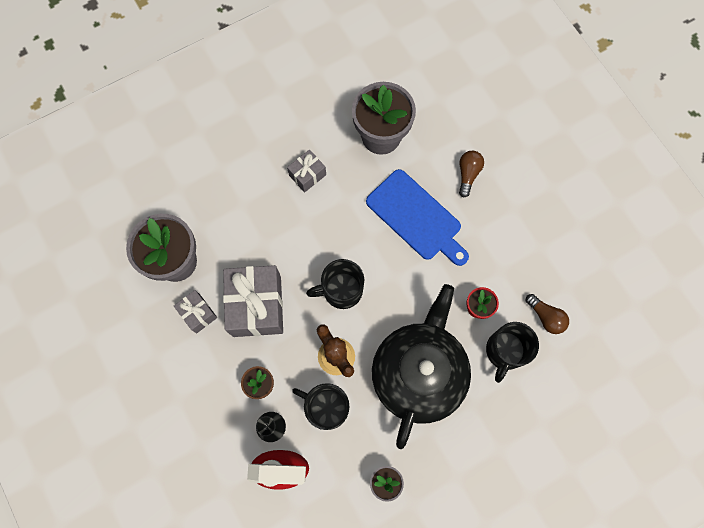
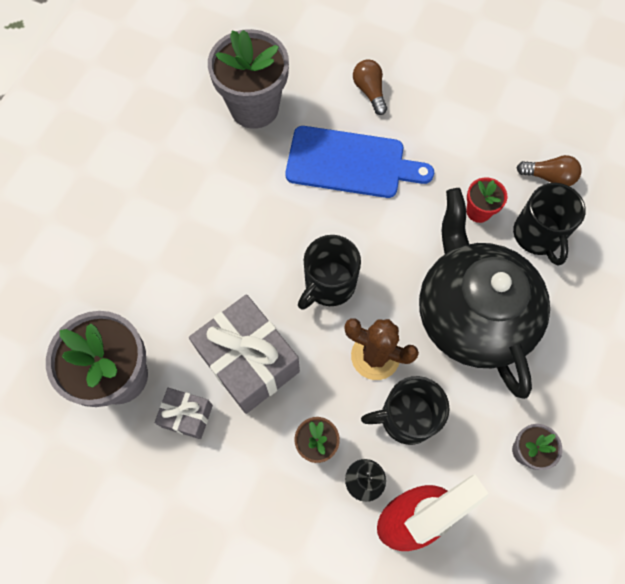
camera: 35 degrees left, 5 degrees down
(307, 175) = (204, 191): grey gift -> none

